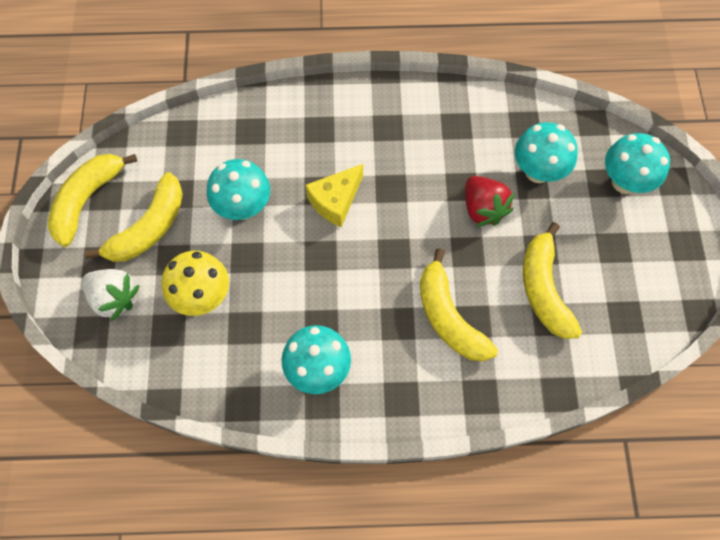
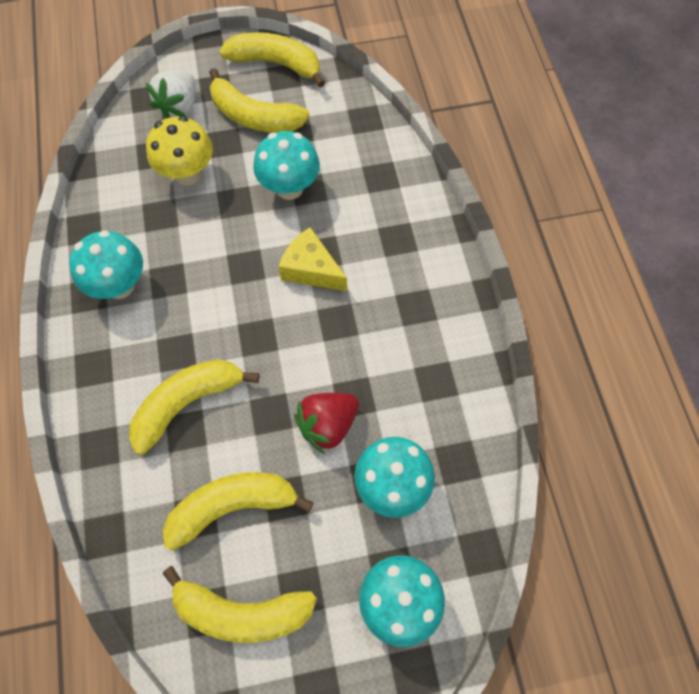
camera: 80 degrees right, 0 degrees up
(627, 291) = (242, 612): none -> yellow banana

